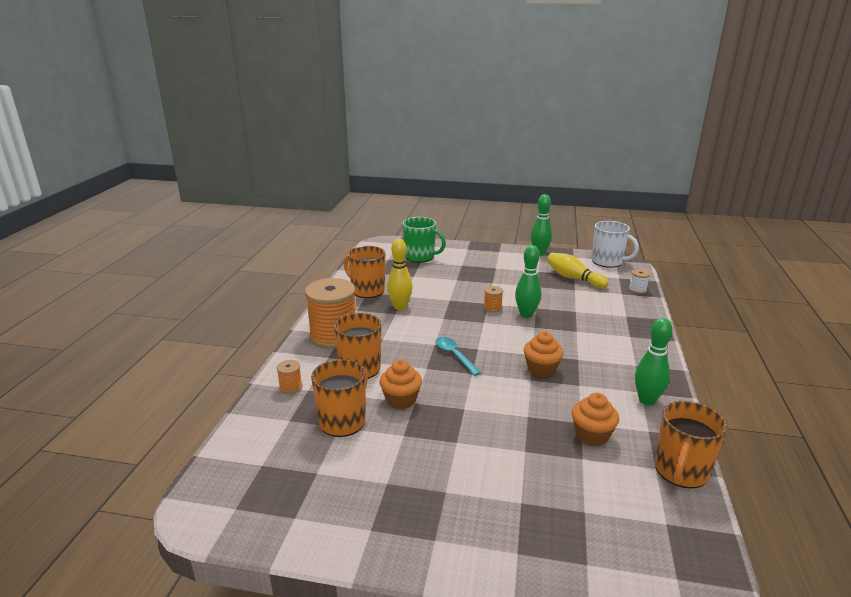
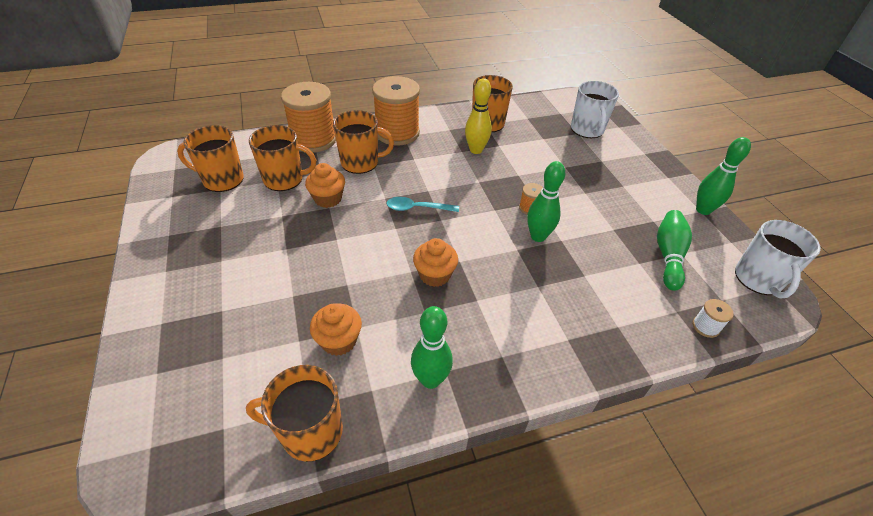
camera: 60 degrees right, 20 degrees up
(290, 387) = (314, 139): orange spool -> orange spool, size x2.41
(300, 468) = (222, 179): none -> orange mug
(420, 257) = (587, 130): green mug -> white mug
(454, 355) = (417, 208): turquoise spoon -> turquoise spoon turned 120 degrees counterclockwise
(573, 278) = (668, 255): yellow bowling pin -> green bowling pin

